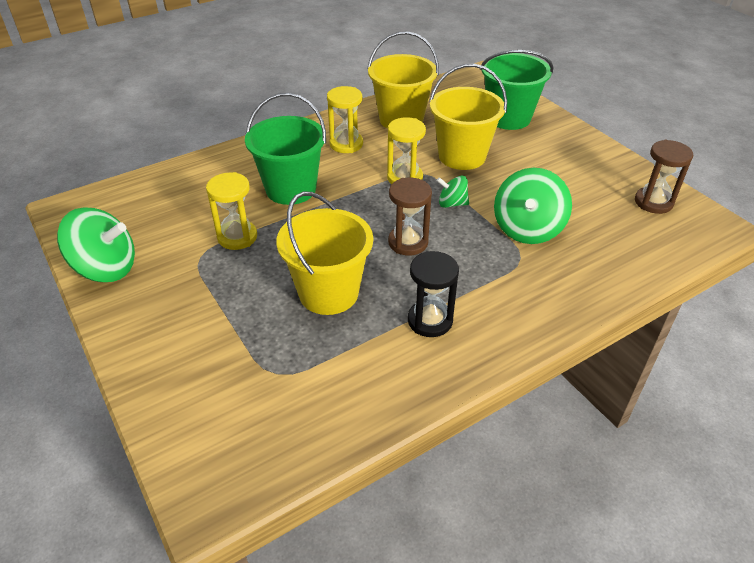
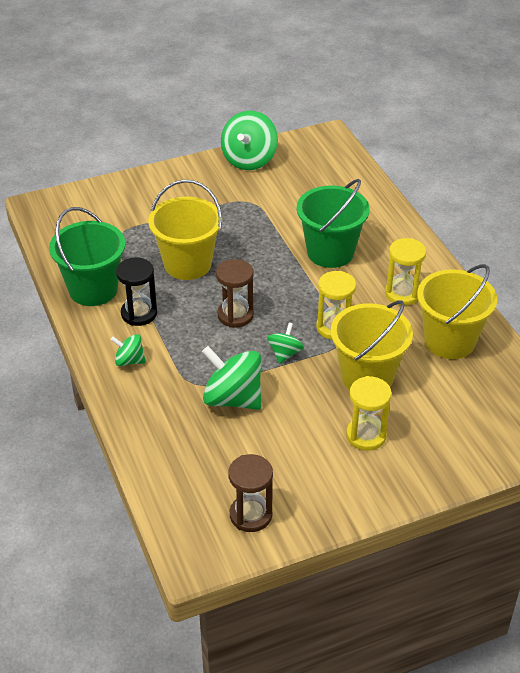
camera: 100 degrees right, 0 degrees up
(237, 237) = (269, 220): yellow hourglass -> yellow hourglass (366, 435)
(508, 118) = (445, 435): green bucket -> green bucket (93, 289)
(510, 314) = (129, 361): none -> green spinning top

